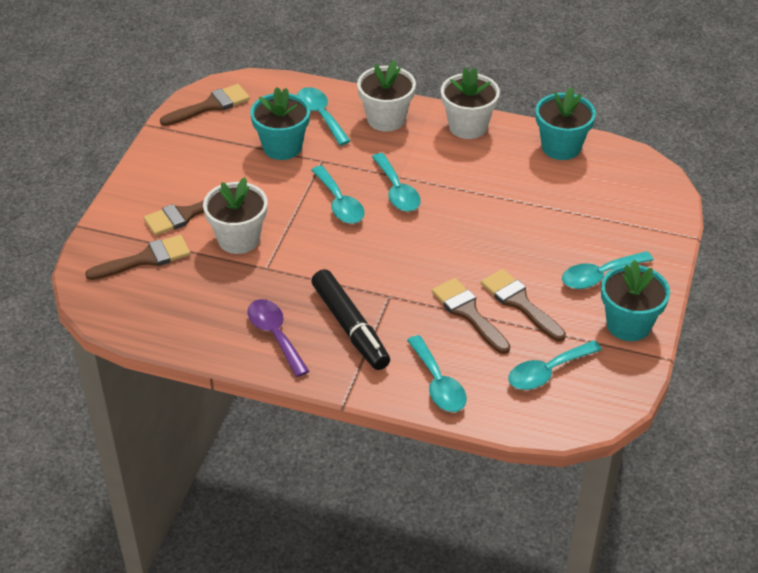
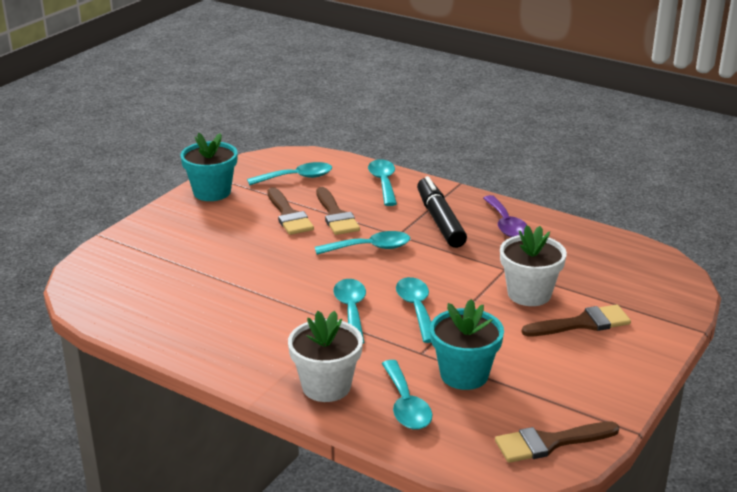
camera: 165 degrees left, 15 degrees down
(145, 259) = (625, 292): brown brush -> none
(468, 126) = (234, 362): white flower pot -> none
(561, 147) = (148, 324): turquoise flower pot -> none
(599, 276) = (207, 222): turquoise spoon -> turquoise spoon (370, 248)

